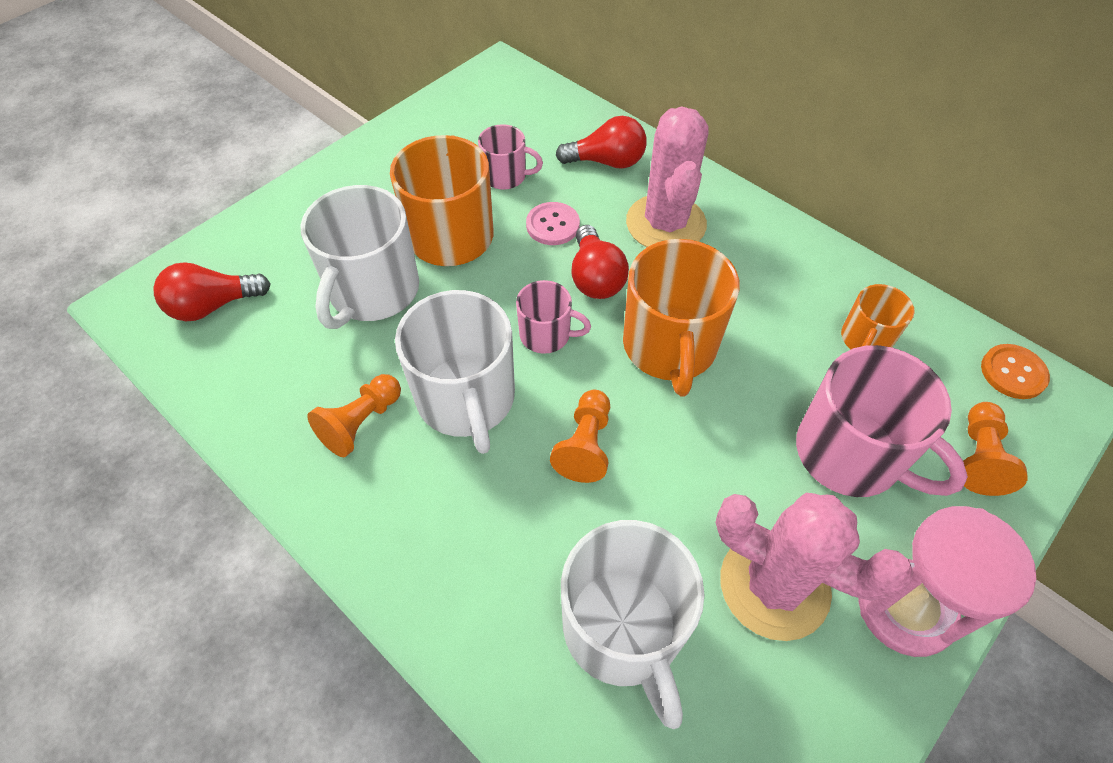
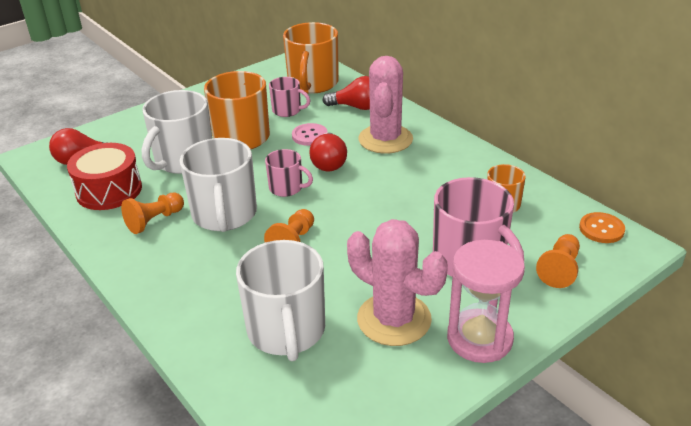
camera: 10 degrees right, 20 degrees down
(272, 366) = (109, 190): none -> red drum
(670, 347) = (366, 199): orange mug -> orange mug (313, 83)

